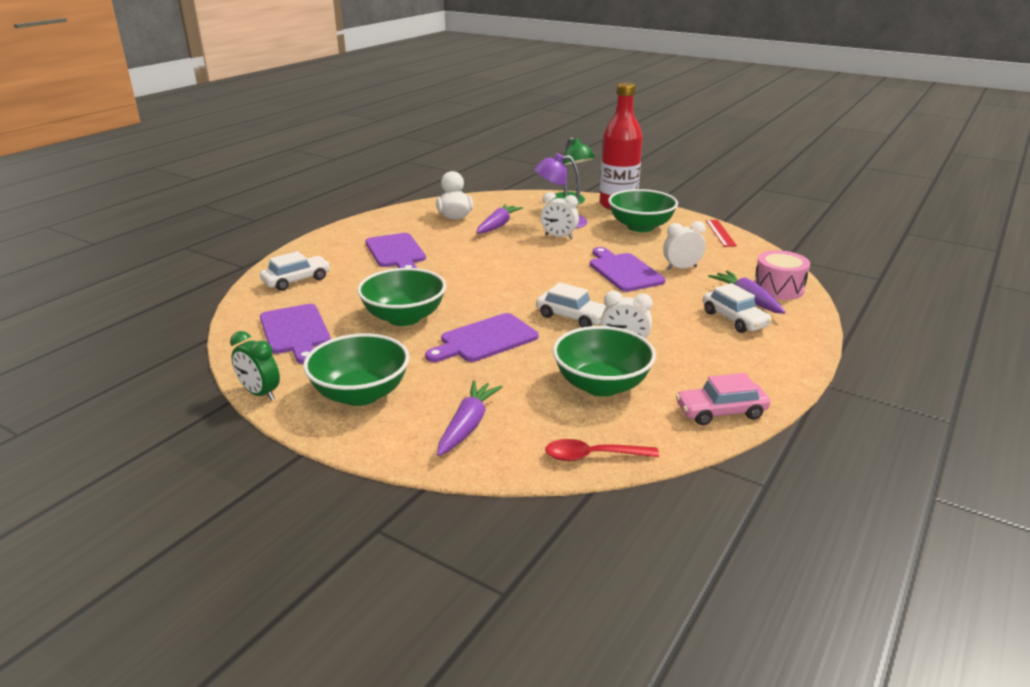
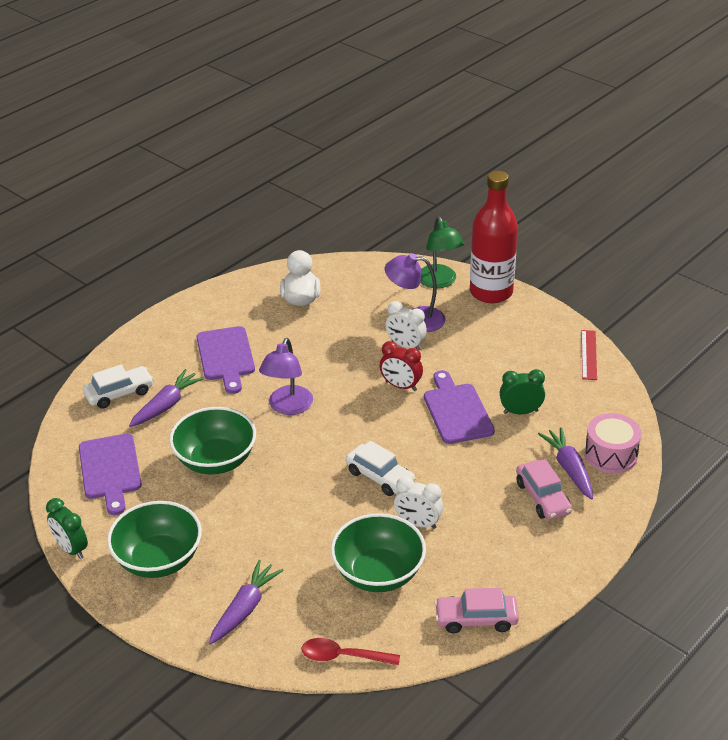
camera: 10 degrees right, 10 degrees up
(465, 279) = (288, 407): none -> purple lamp
(485, 339) = (286, 500): purple cutting board -> none
(498, 225) = (345, 319): purple carrot -> purple carrot (167, 405)
(565, 260) = (401, 386): none -> red clock
(640, 227) = (502, 335): green bowl -> none
(681, 268) = (520, 412): white clock -> green clock
(734, 319) = (542, 497): white car -> pink car

